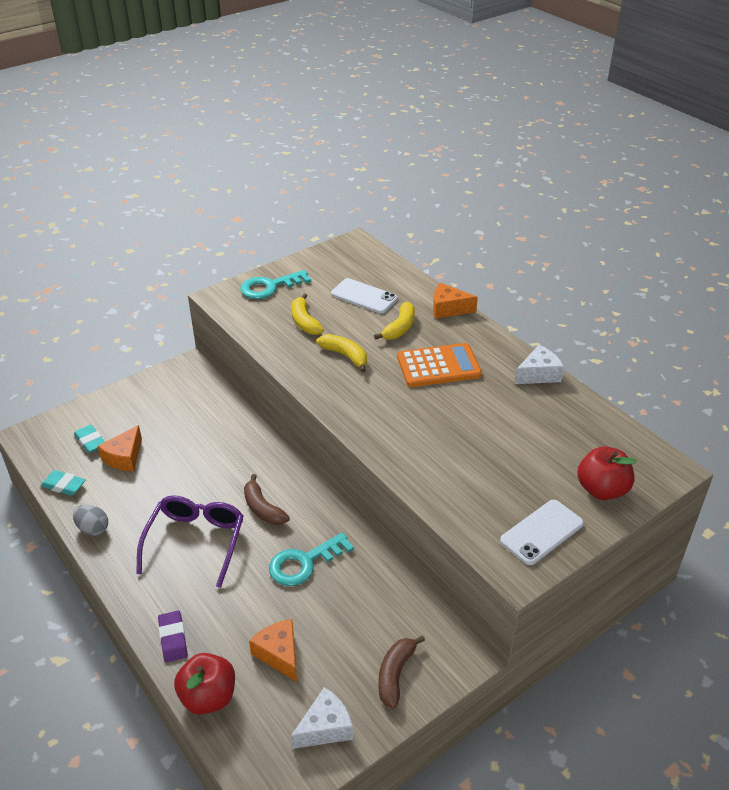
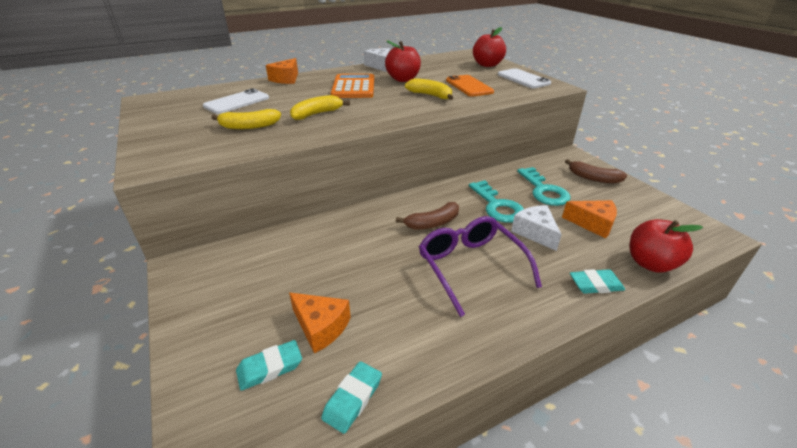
camera: 80 degrees left, 5 degrees down
(93, 529) = (444, 357): grey egg -> none
(173, 638) = (595, 285): purple eraser -> turquoise eraser
(195, 541) = (470, 266): purple glasses -> purple glasses turned 45 degrees clockwise
(270, 287) = (167, 139): turquoise key -> turquoise key (544, 190)
(279, 654) = (592, 224): orange cheese -> orange cheese turned 135 degrees counterclockwise
(325, 727) = (649, 208): white cheese -> white cheese (535, 233)
(400, 328) = (295, 94): yellow banana -> yellow banana (430, 95)
(482, 470) = (469, 86): none -> orange phone
(486, 404) = (403, 79): none -> red apple

